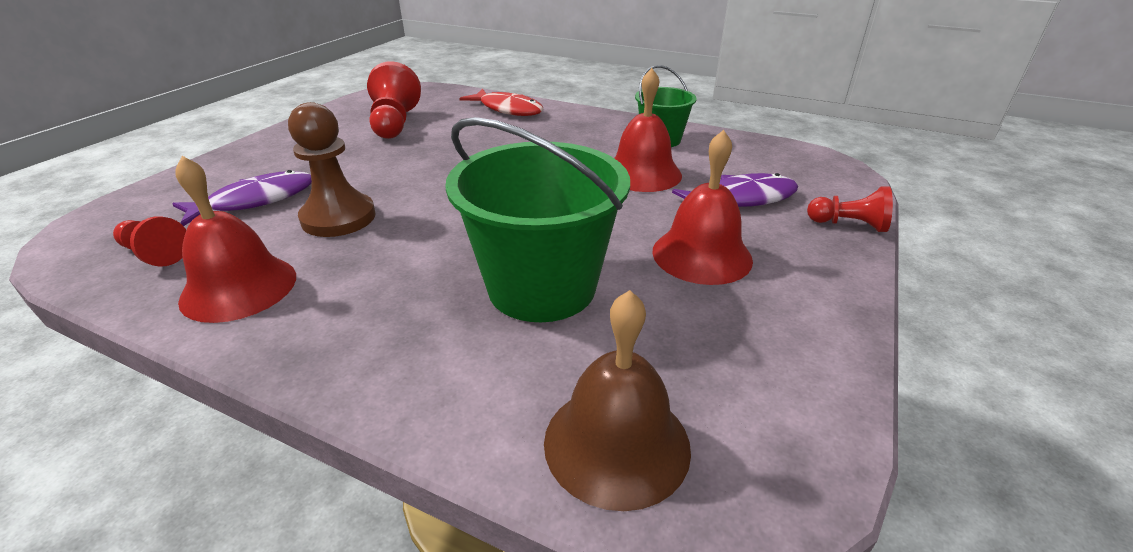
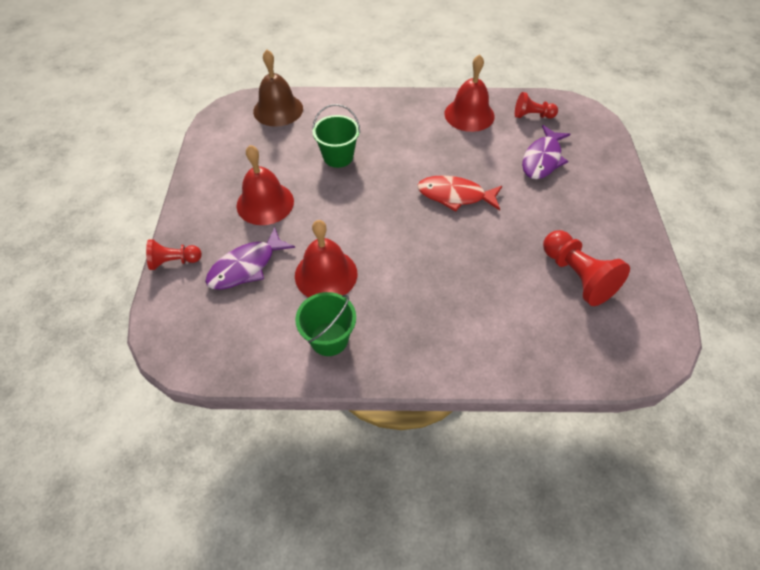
camera: 155 degrees right, 20 degrees up
(338, 218) = (480, 163): brown pawn -> none
(508, 109) = (507, 347): red fish -> red fish (455, 195)
(542, 287) = (338, 157): green bucket -> green bucket, size x0.56

